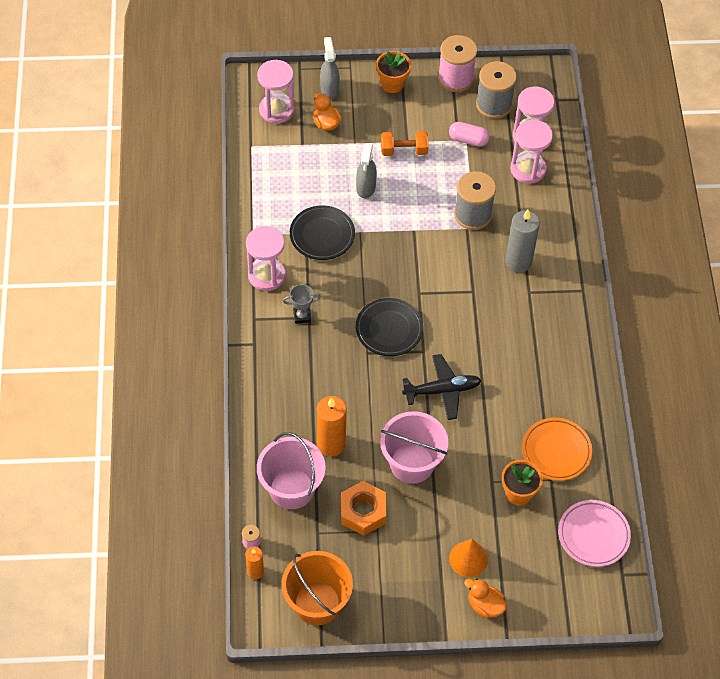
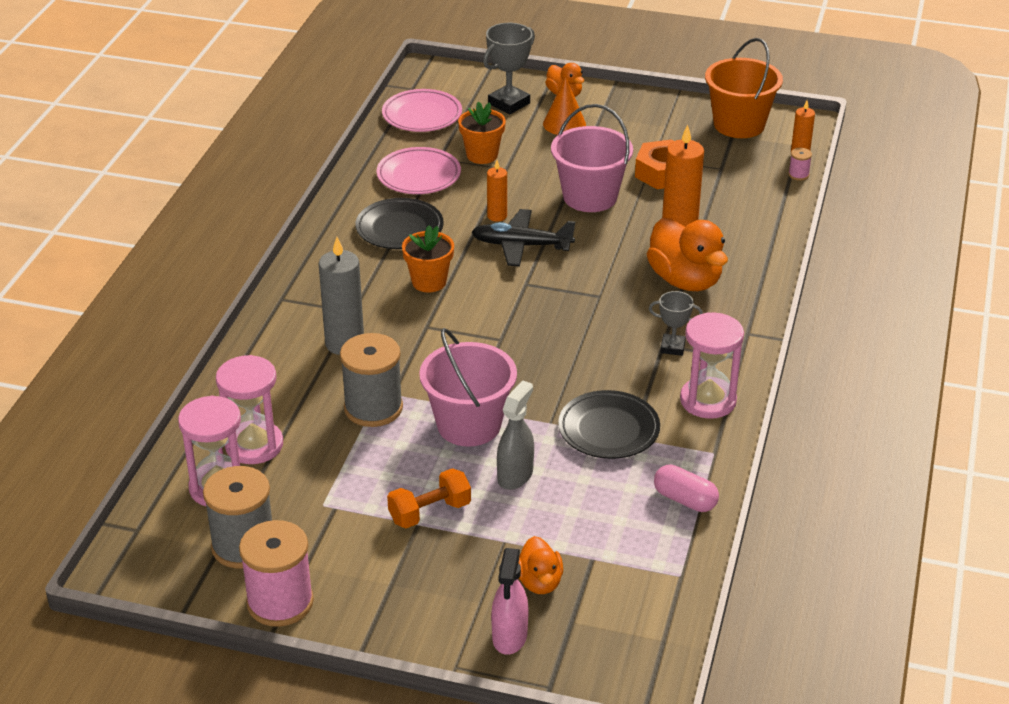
camera: 160 degrees left, 20 degrees down
(276, 110) = (617, 623): pink hourglass -> none
(291, 489) = (739, 203): pink bucket -> pink bucket (469, 425)
(311, 385) = (685, 280): none -> orange duck
(329, 89) = (509, 637): grey spray bottle -> pink spray bottle
(389, 329) = (560, 311): black plate -> black plate (399, 229)
(392, 84) = (394, 619): orange flower pot -> orange flower pot (429, 282)
(404, 150) = (430, 512): orange dumbbell -> orange dumbbell turned 45 degrees counterclockwise
(468, 140) = (318, 504): pink capsule -> pink capsule (685, 500)
(474, 419) = (497, 216): none -> orange candle
(528, 576) = (509, 103): none -> grey trophy
(556, 451) = (419, 176): orange plate -> pink plate

